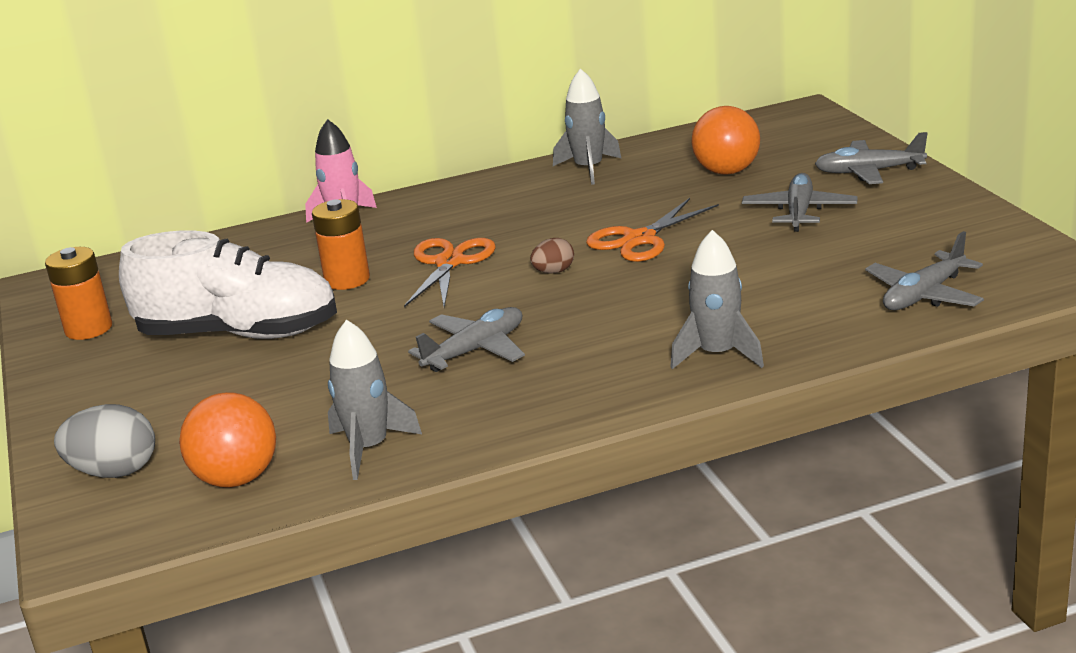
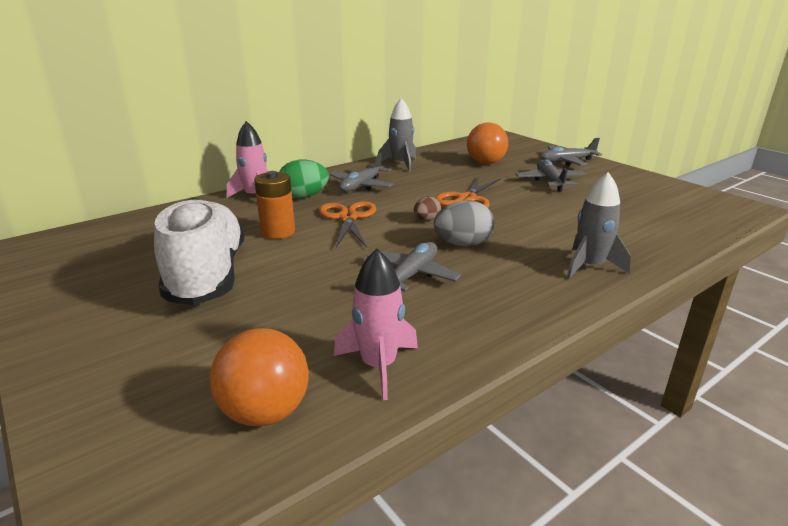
camera: 20 degrees left, 0 degrees up
(88, 329) = (67, 279): orange battery -> none
(114, 472) = (127, 419): grey egg -> grey egg (463, 244)
(239, 334) = (208, 275): white shoe -> white shoe turned 90 degrees counterclockwise
(369, 448) = (378, 366): grey rocket -> pink rocket
(409, 225) = (304, 197): none -> green egg
(924, 295) = (676, 222): grey plane -> grey plane (361, 186)

